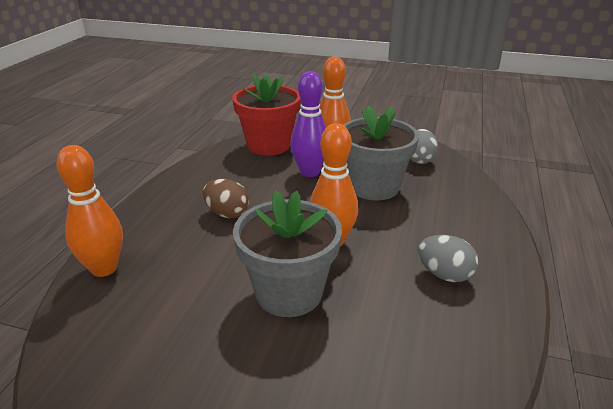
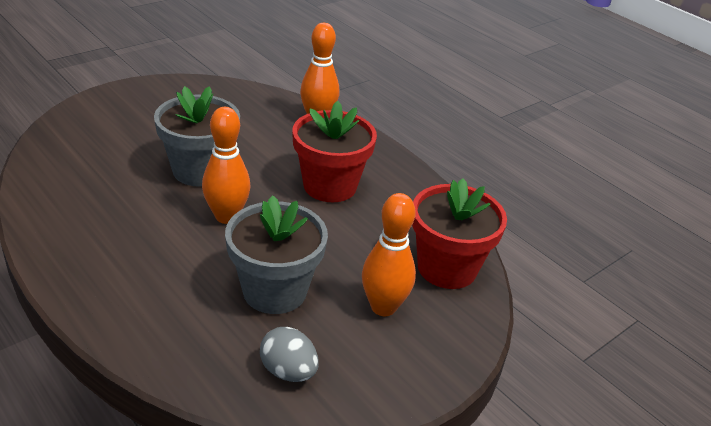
camera: 120 degrees right, 5 degrees up
(227, 213) = (330, 186): brown egg -> red flower pot
(309, 172) = (352, 265): purple bowling pin -> none
(444, 275) = (114, 245): grey egg -> none

